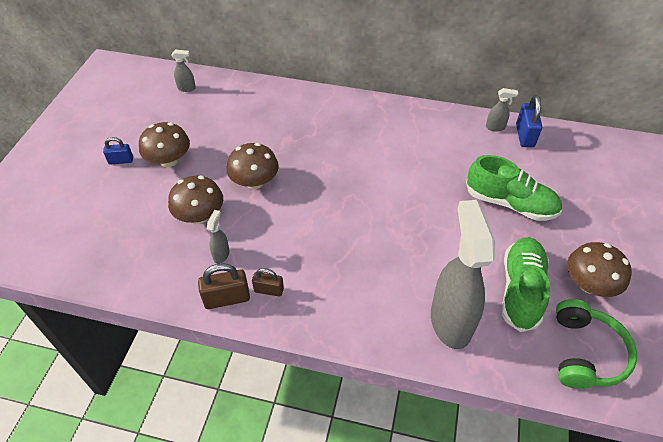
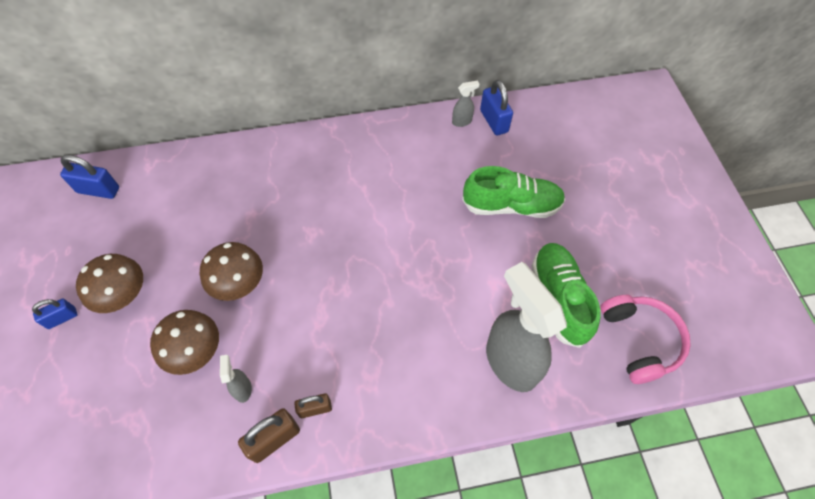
camera: 25 degrees left, 10 degrees up
(187, 88) = (98, 190): grey spray bottle -> blue padlock
(585, 353) = (640, 340): green headphones -> pink headphones
(589, 284) = (615, 266): brown mushroom -> none

